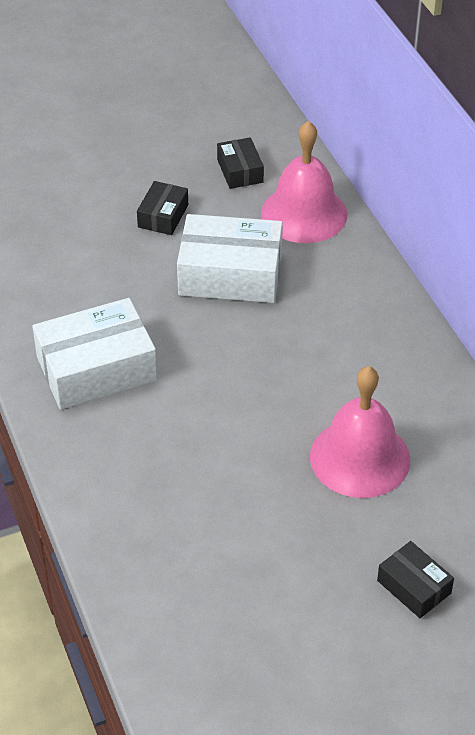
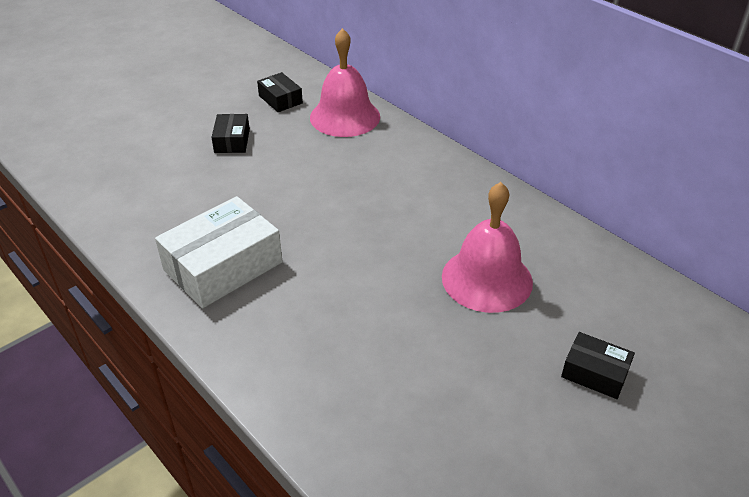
camera: 20 degrees left, 5 degrees down
(230, 274) = (307, 169): white box -> none

